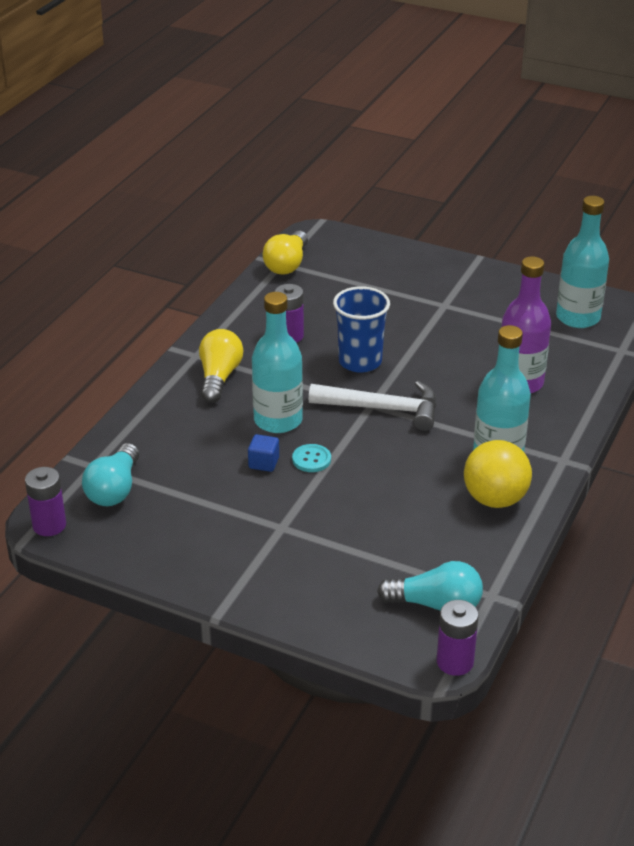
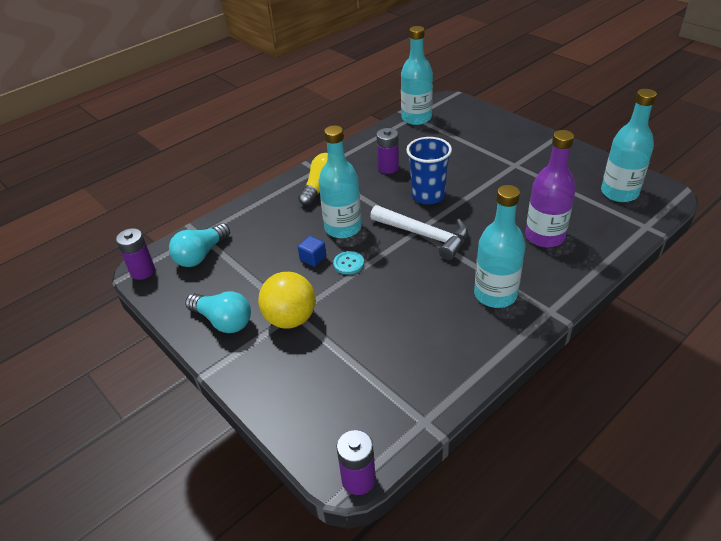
camera: 25 degrees right, 5 degrees up
(287, 264) = (416, 118): yellow light bulb -> turquoise bottle
(436, 605) = (373, 417): turquoise light bulb -> turquoise light bulb (223, 321)
(495, 499) = (473, 332): yellow ball -> yellow ball (290, 319)

